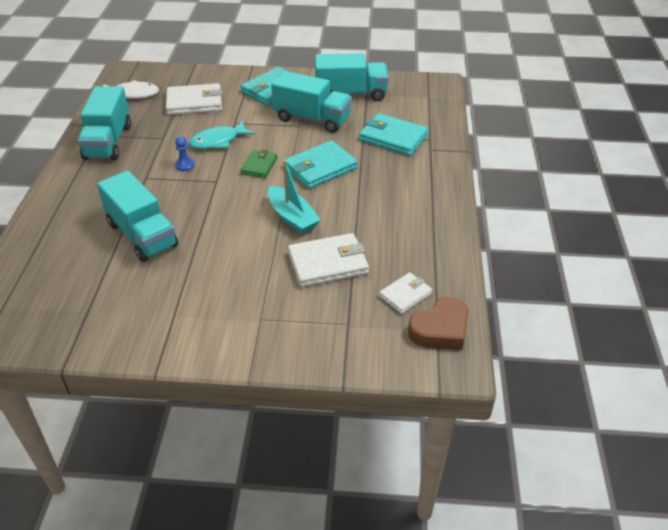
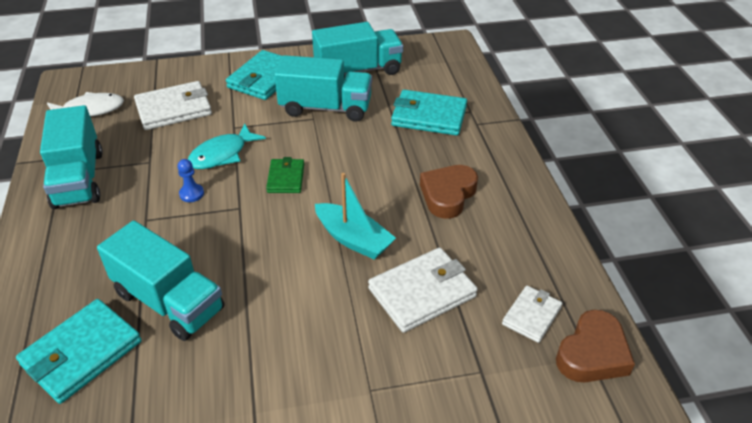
camera: 15 degrees left, 0 degrees up
(320, 168) = (361, 168): turquoise wallet -> turquoise wallet (82, 353)
(380, 199) = (448, 195): none -> brown heart

